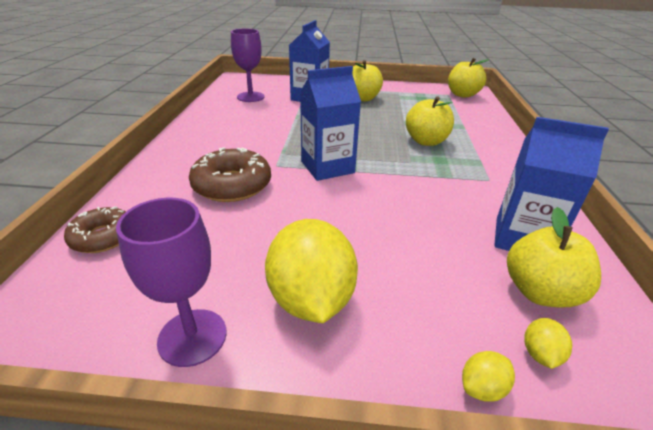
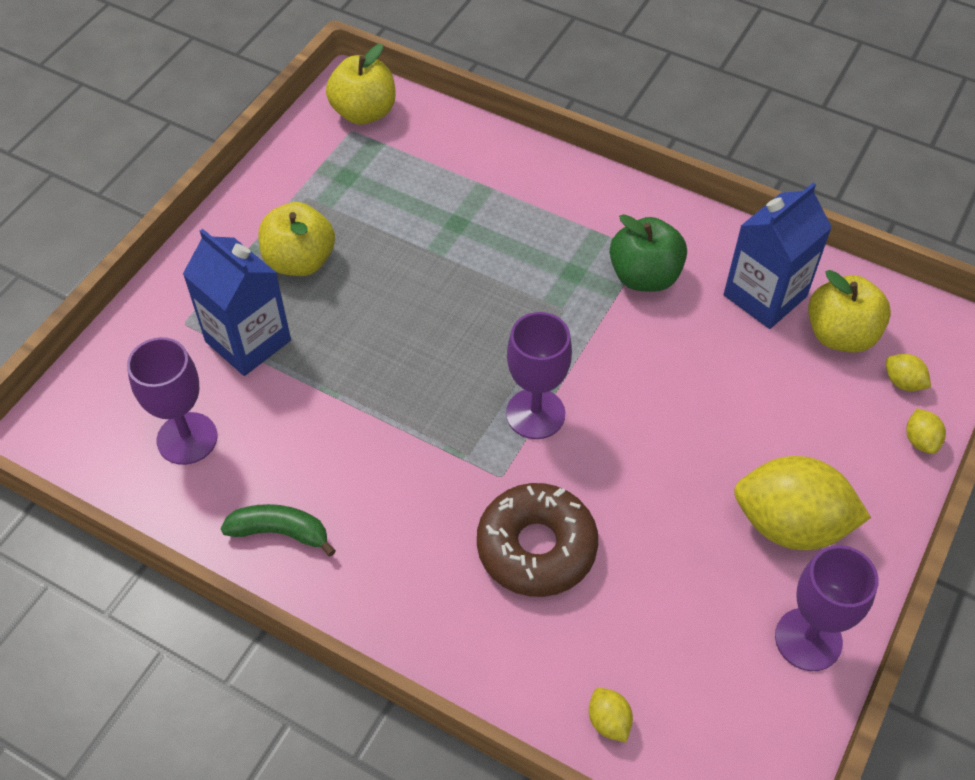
camera: 65 degrees left, 20 degrees up
(103, 237) = (608, 721): brown donut -> yellow lemon
(211, 121) = (280, 532): none -> green banana
(327, 167) = (535, 414): blue carton -> purple goblet
(426, 141) = (512, 259): yellow apple -> none
(469, 183) = (644, 276): none -> green apple

